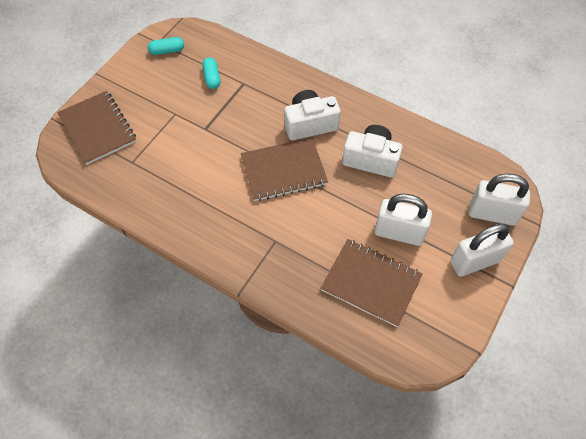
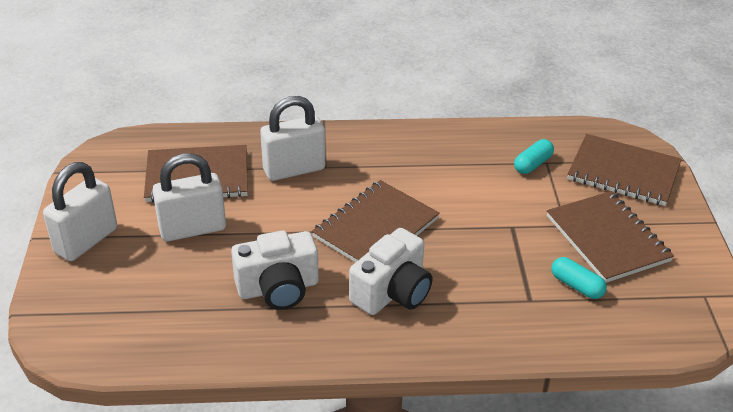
camera: 145 degrees right, 20 degrees down
(163, 94) = (607, 238): none -> brown notebook
(167, 51) = (676, 290): turquoise capsule -> turquoise capsule (532, 164)
(492, 214) = (81, 298): white padlock -> white padlock (294, 169)

